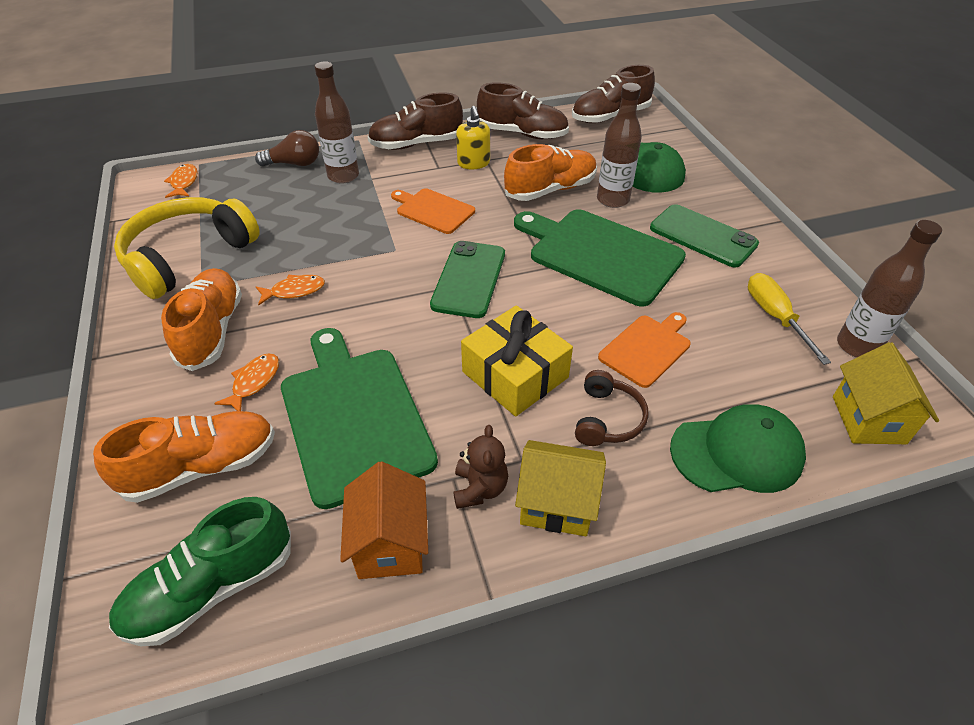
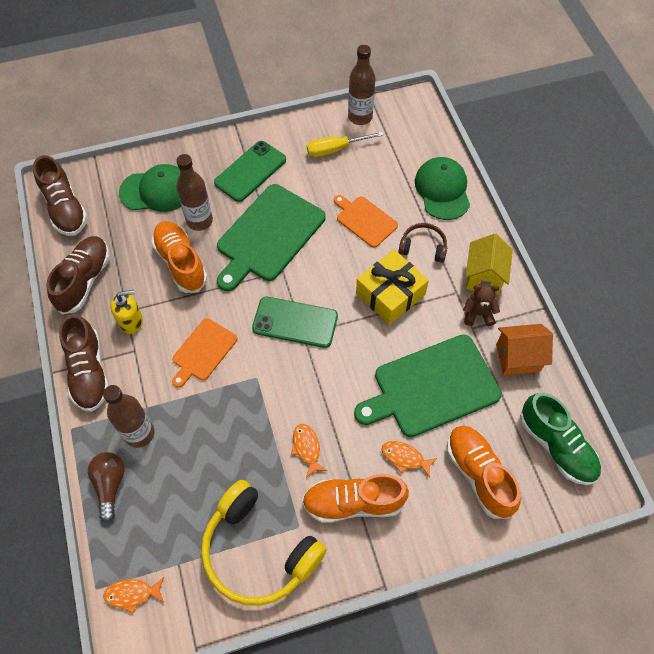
camera: 90 degrees left, 15 degrees up
(868, 420) = (415, 128): yellow house -> none

